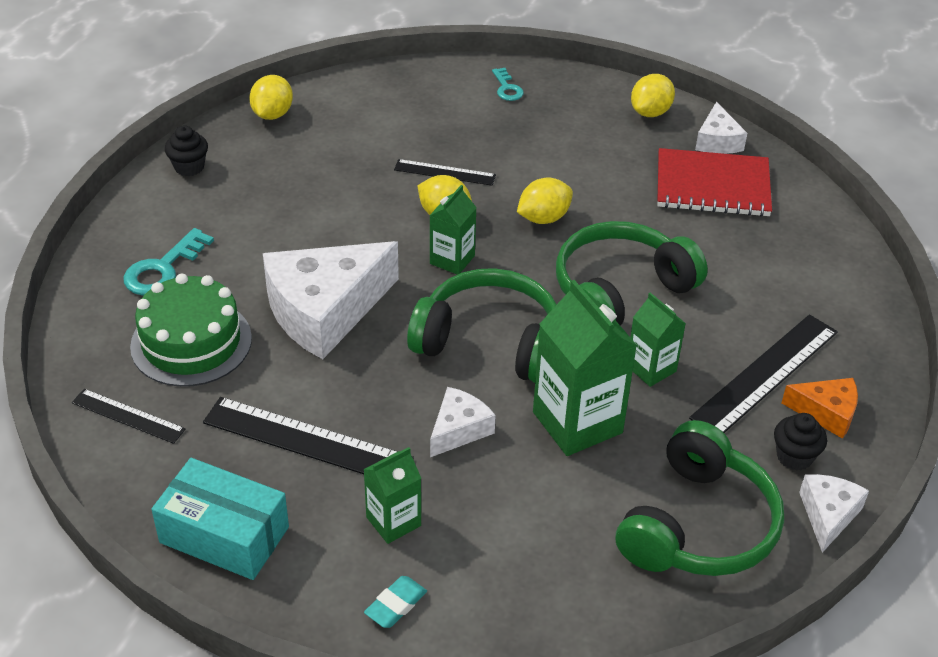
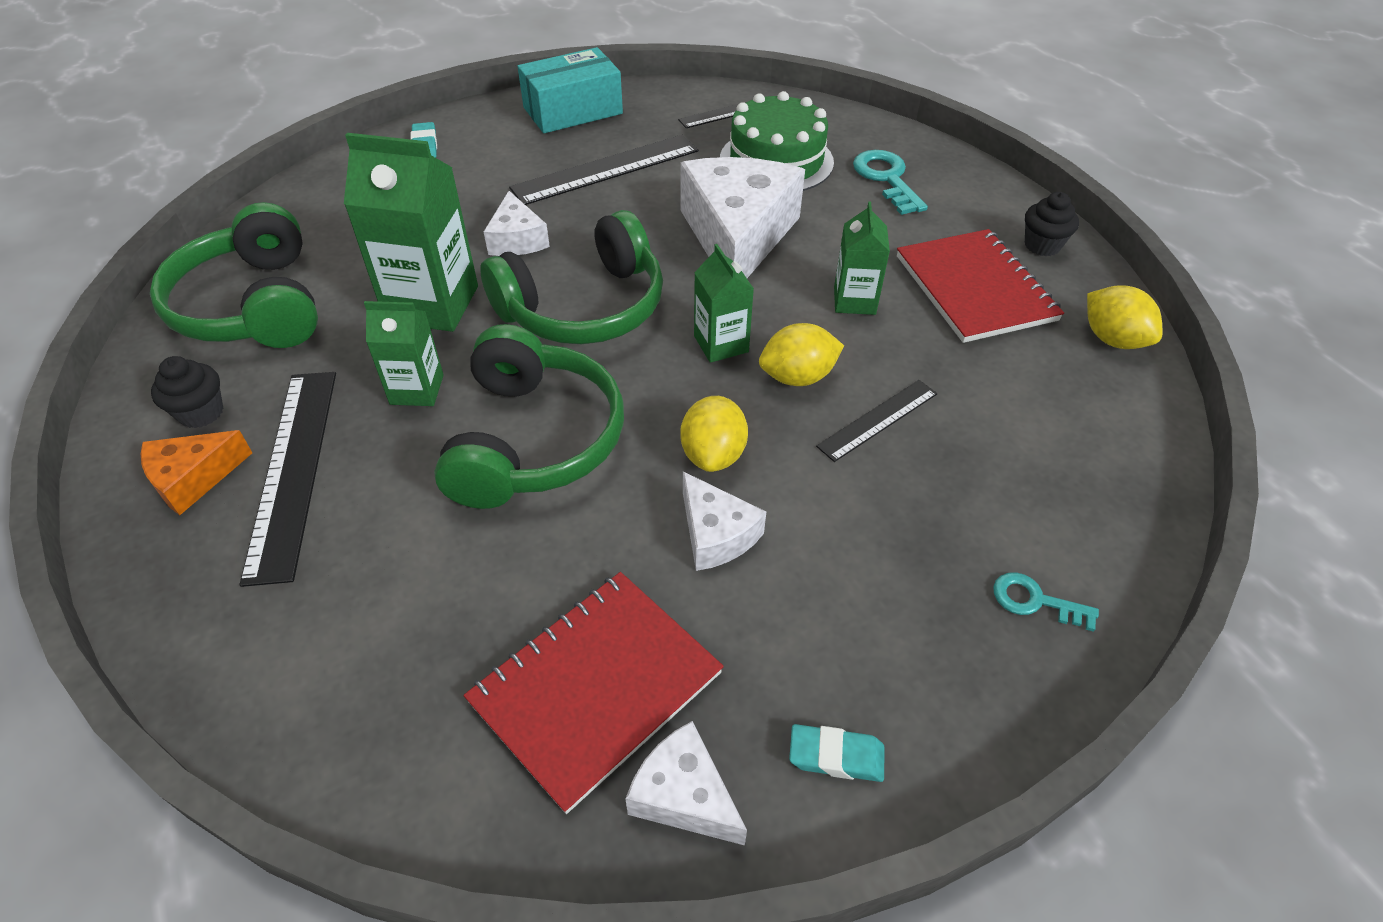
camera: 130 degrees right, 5 degrees up
(273, 179) = (975, 288): none -> red notebook
(393, 521) = (484, 172): green carton -> green carton (854, 301)
(650, 112) = (836, 756): yellow lemon -> turquoise eraser
(828, 515) = (133, 387): white cheese -> white cheese (716, 534)

